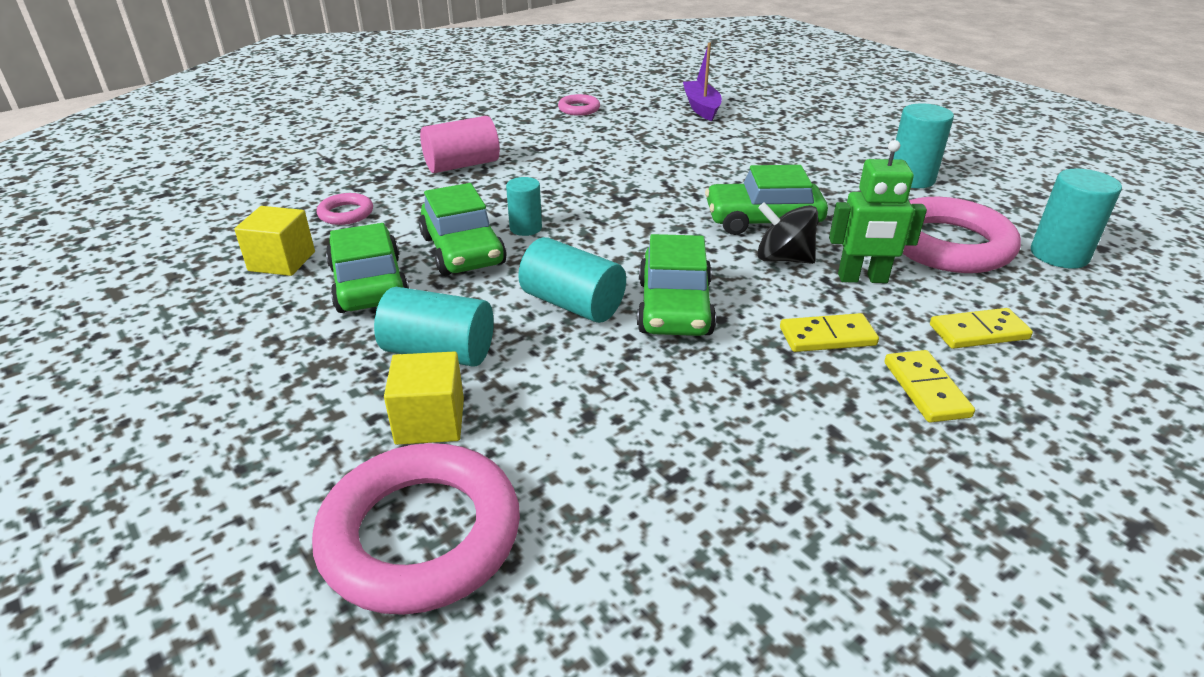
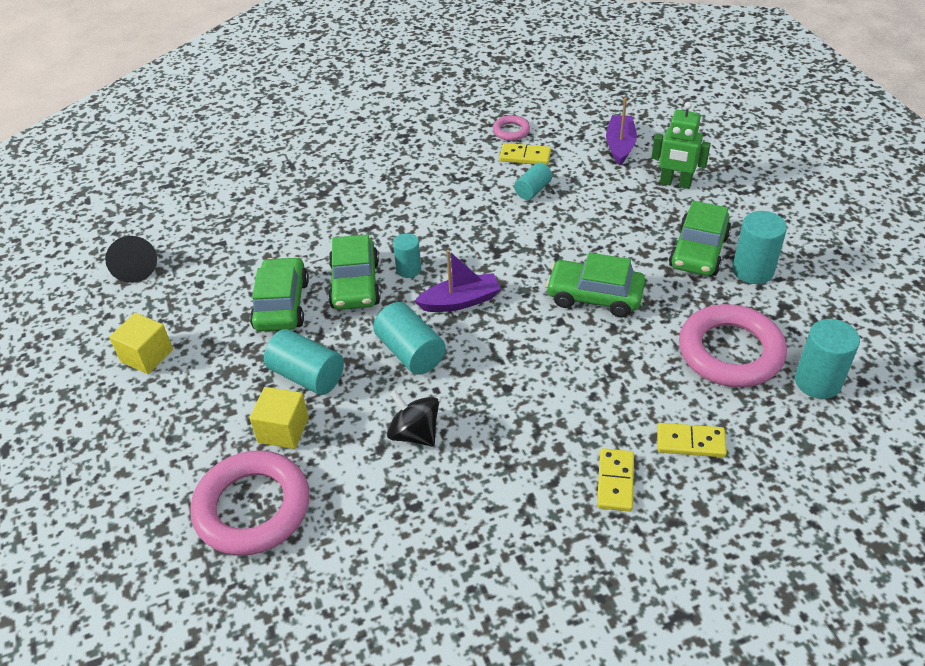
camera: 20 degrees right, 10 degrees up
(131, 276) = (135, 266): none -> black cone
(282, 261) = (231, 271): yellow cube -> yellow cube (147, 356)
(346, 213) = (286, 229): pink ring -> none
(462, 165) = (388, 189): pink cylinder -> none
(607, 247) = (460, 301): none -> purple boat
(632, 148) = (533, 190): none -> turquoise cylinder
(674, 307) = (480, 371): green car -> green car (698, 251)
(783, 258) = (587, 340): black spinning top -> black spinning top (414, 433)
(827, 336) = (574, 421): yellow domino -> yellow domino (525, 156)
(862, 279) = (636, 373): green robot -> green robot (675, 183)

